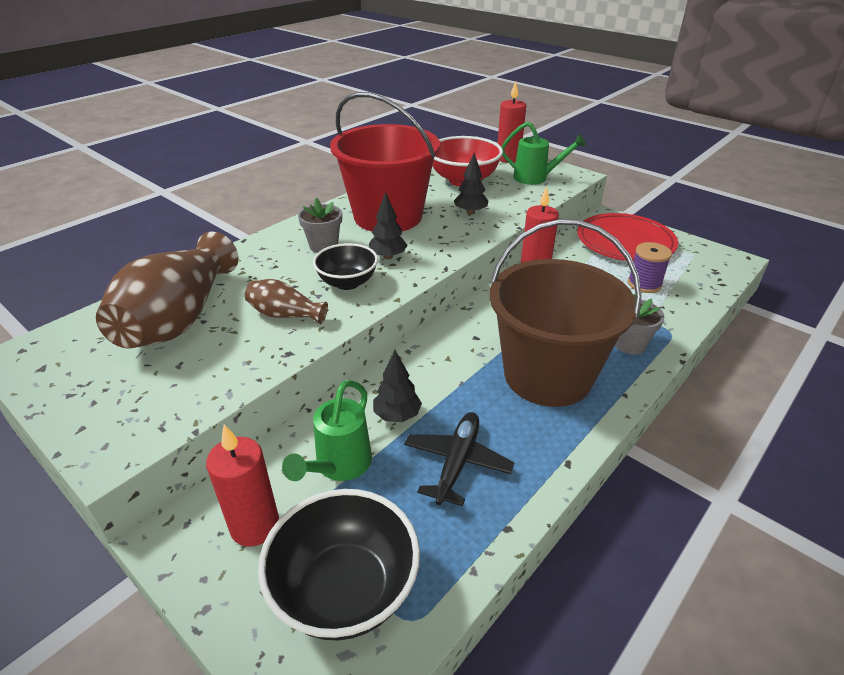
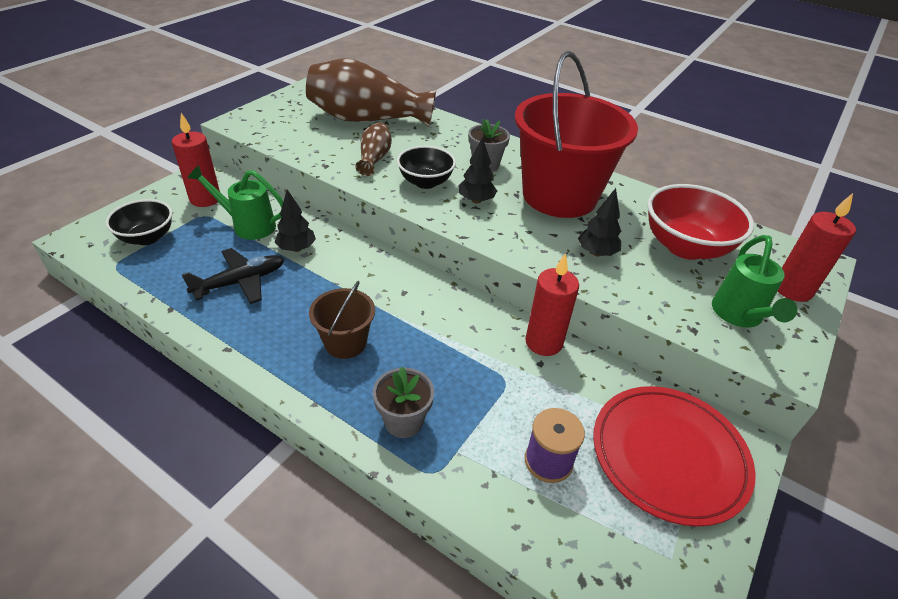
camera: 80 degrees right, 5 degrees up
(345, 590) = (147, 237): black bowl -> black bowl, size x0.65
(457, 462) = (240, 282): black plane -> black plane turned 45 degrees counterclockwise
(547, 375) = (345, 342): brown bucket -> brown bucket, size x0.46

